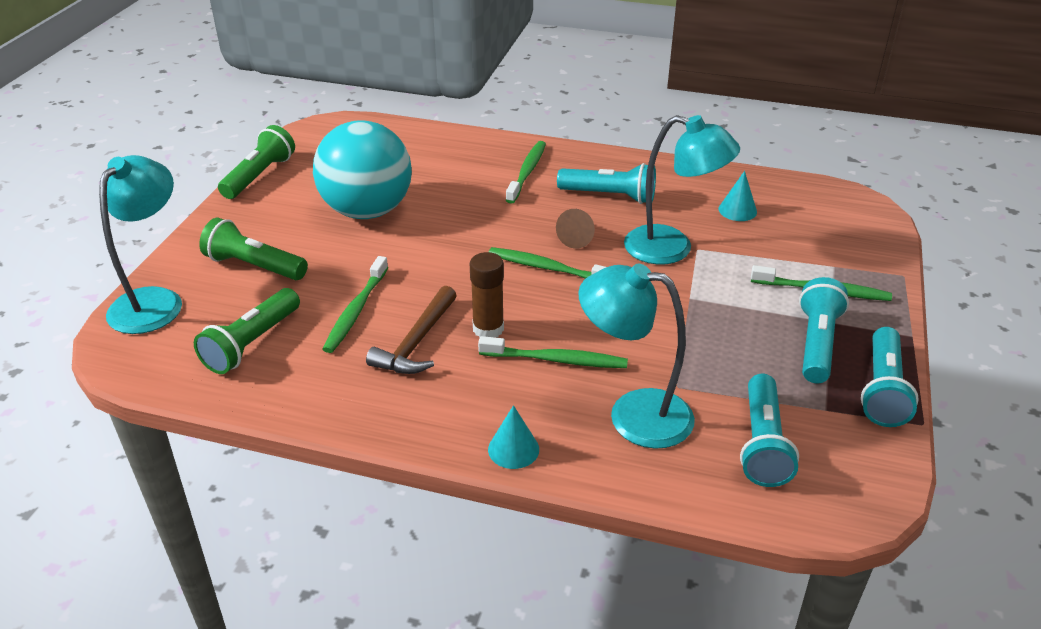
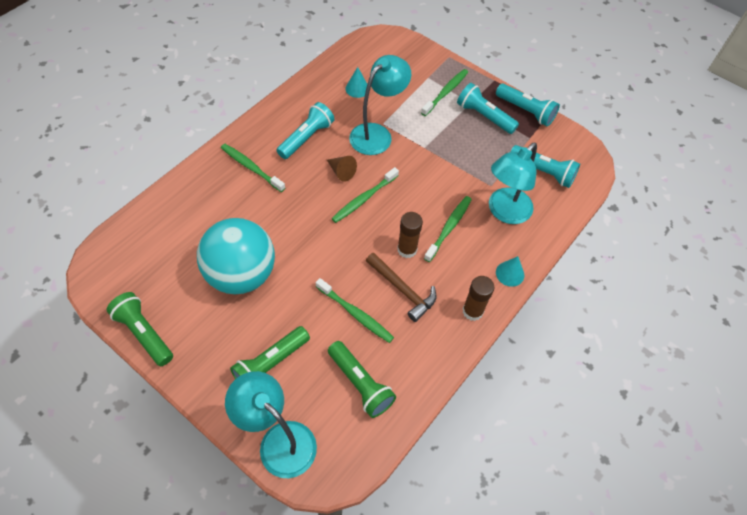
camera: 70 degrees left, 20 degrees up
(418, 422) = (472, 311): none -> brown glue stick

